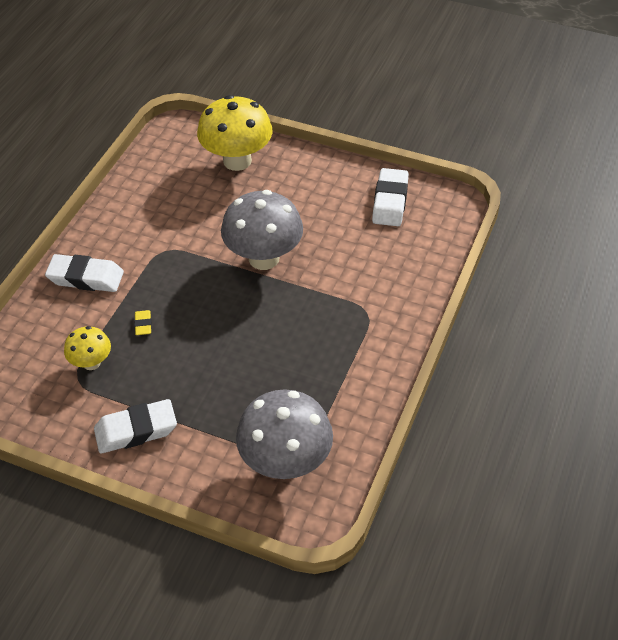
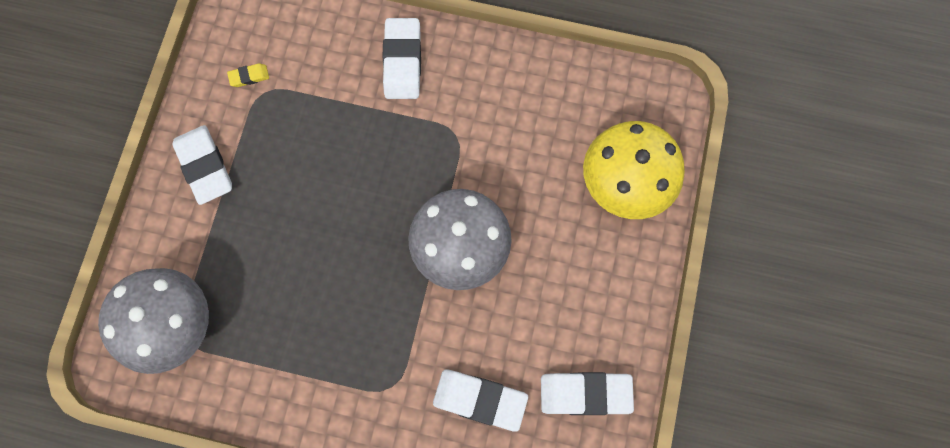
camera: 80 degrees right, 25 degrees up
(91, 363) = (286, 100): yellow mushroom -> none
(143, 324) = (343, 139): yellow eraser -> yellow eraser (249, 77)
(385, 260) = (480, 400): none -> white eraser

